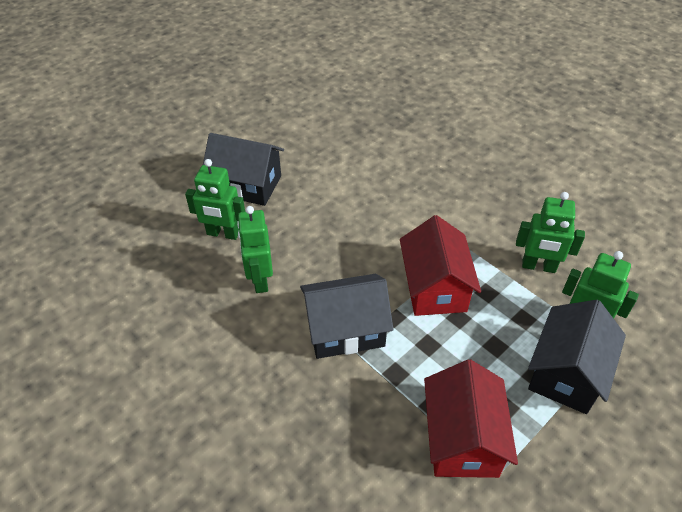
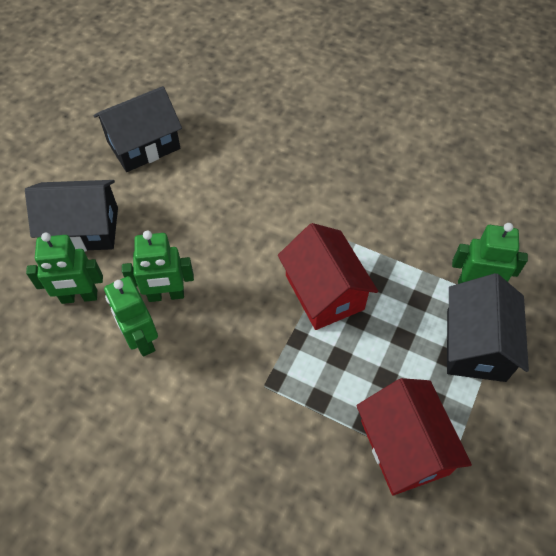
camera: 20 degrees left, 10 degrees up
(345, 330) = (252, 368): black house -> black house (143, 145)
(538, 266) = (415, 238): green robot -> green robot (166, 295)

